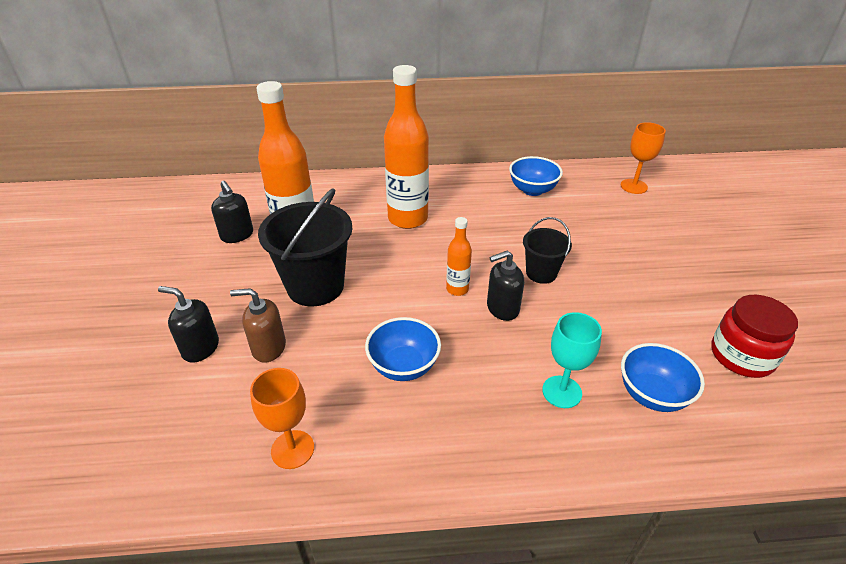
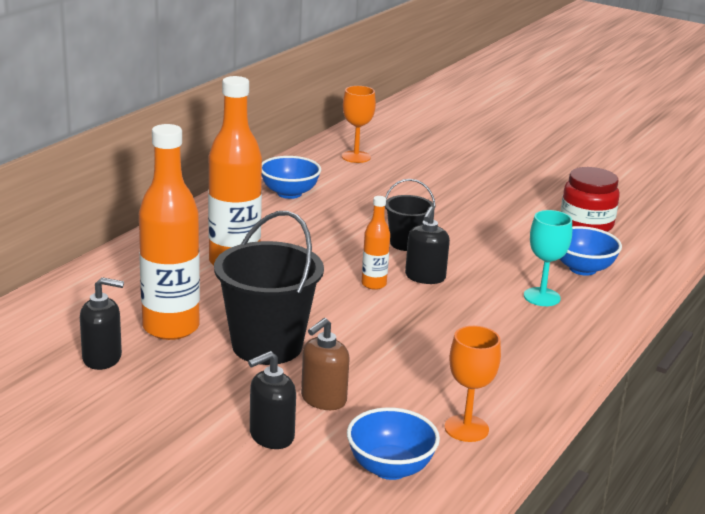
camera: 55 degrees left, 15 degrees down
(403, 366) = (435, 345): blue bowl -> blue bowl (390, 468)

